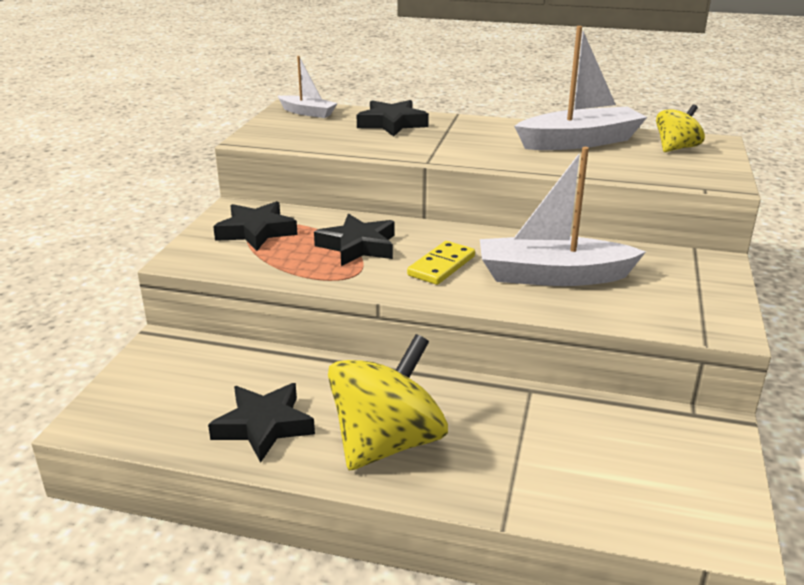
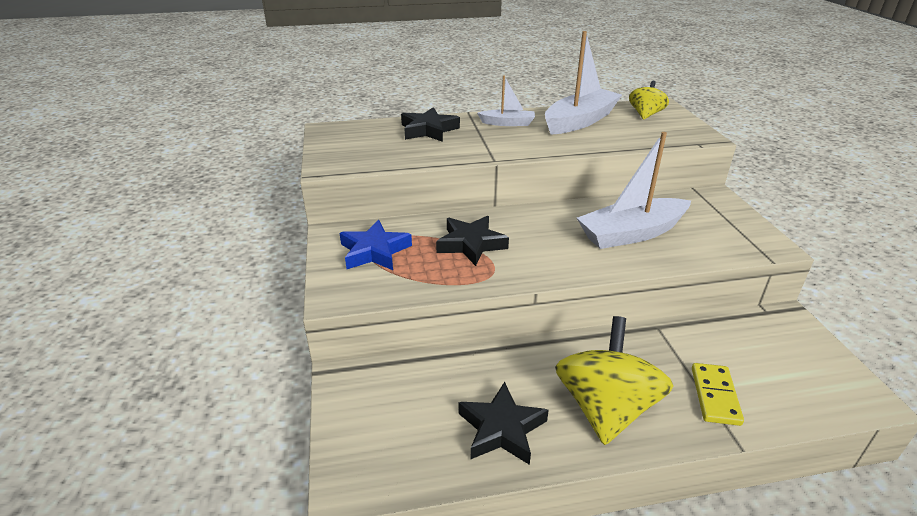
camera: 25 degrees left, 5 degrees up
(256, 231) = (374, 251): black star -> blue star
(308, 113) = (348, 132): white boat -> white boat (508, 123)
(441, 266) = (549, 245): yellow domino -> yellow domino (715, 396)

